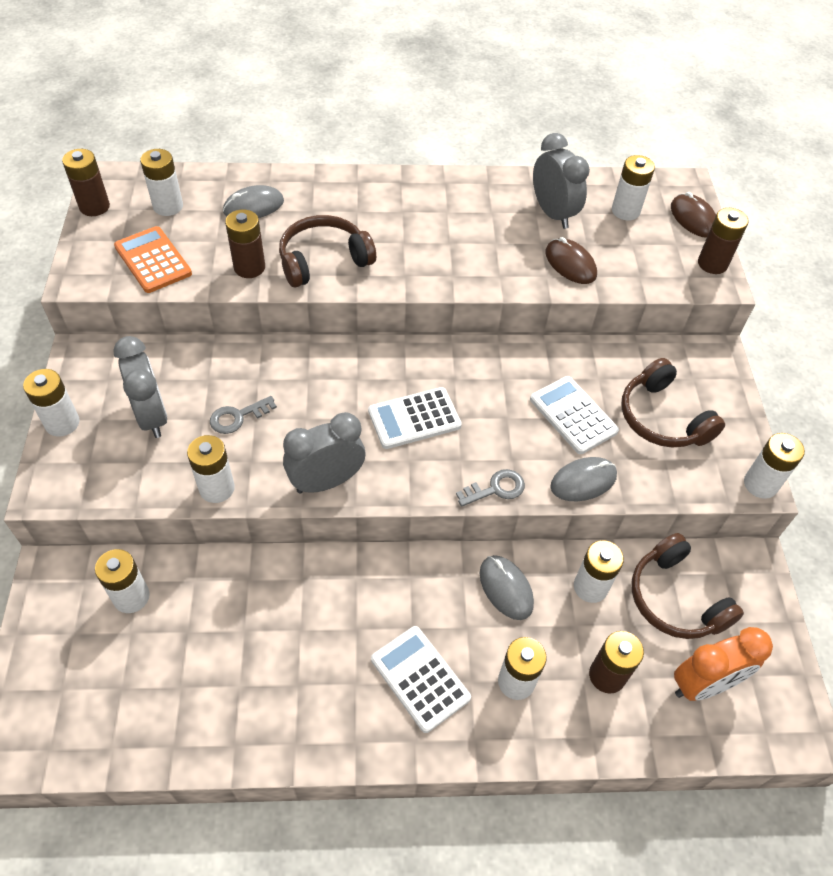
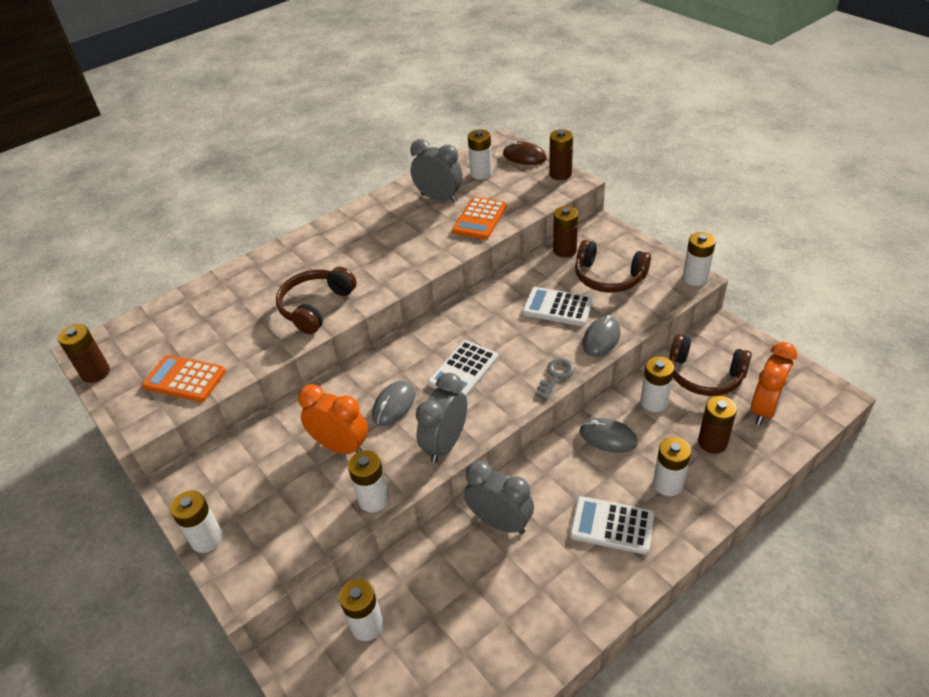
camera: 30 degrees left, 10 degrees down
(152, 416) = (275, 487): grey clock -> grey clock (500, 522)
(168, 206) = (158, 339): white battery -> none
(238, 417) = (341, 446): grey key -> orange clock
(249, 267) = (266, 341): brown battery -> brown battery (564, 250)
(253, 206) = (227, 303): grey mouse -> grey mouse (394, 405)
(570, 264) = (479, 219): brown mouse -> orange calculator

